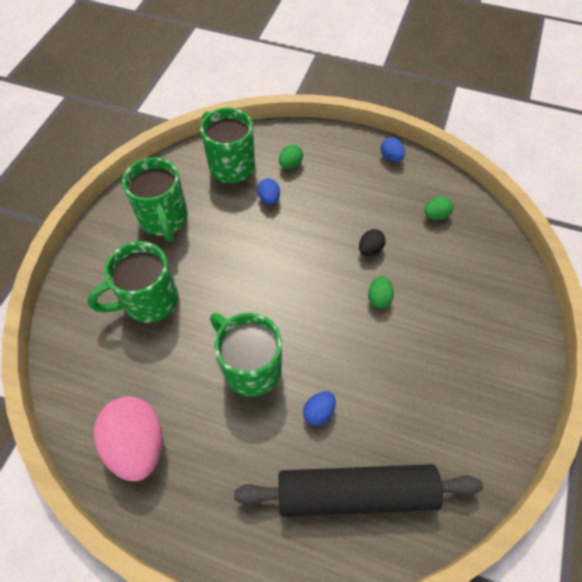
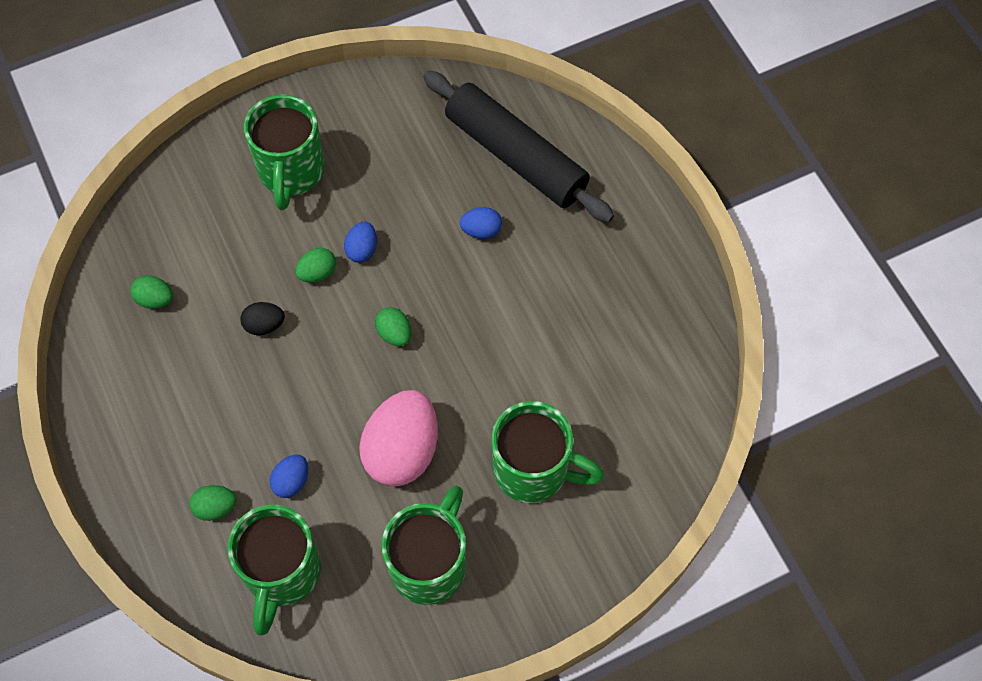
camera: 135 degrees left, 5 degrees up
(137, 444) = (655, 337): pink egg -> pink egg (402, 451)
(250, 367) = (500, 316): green mug -> green mug (291, 172)
(299, 304) = (394, 333): none -> green egg
(391, 157) = (100, 408): blue egg -> blue egg (362, 250)

